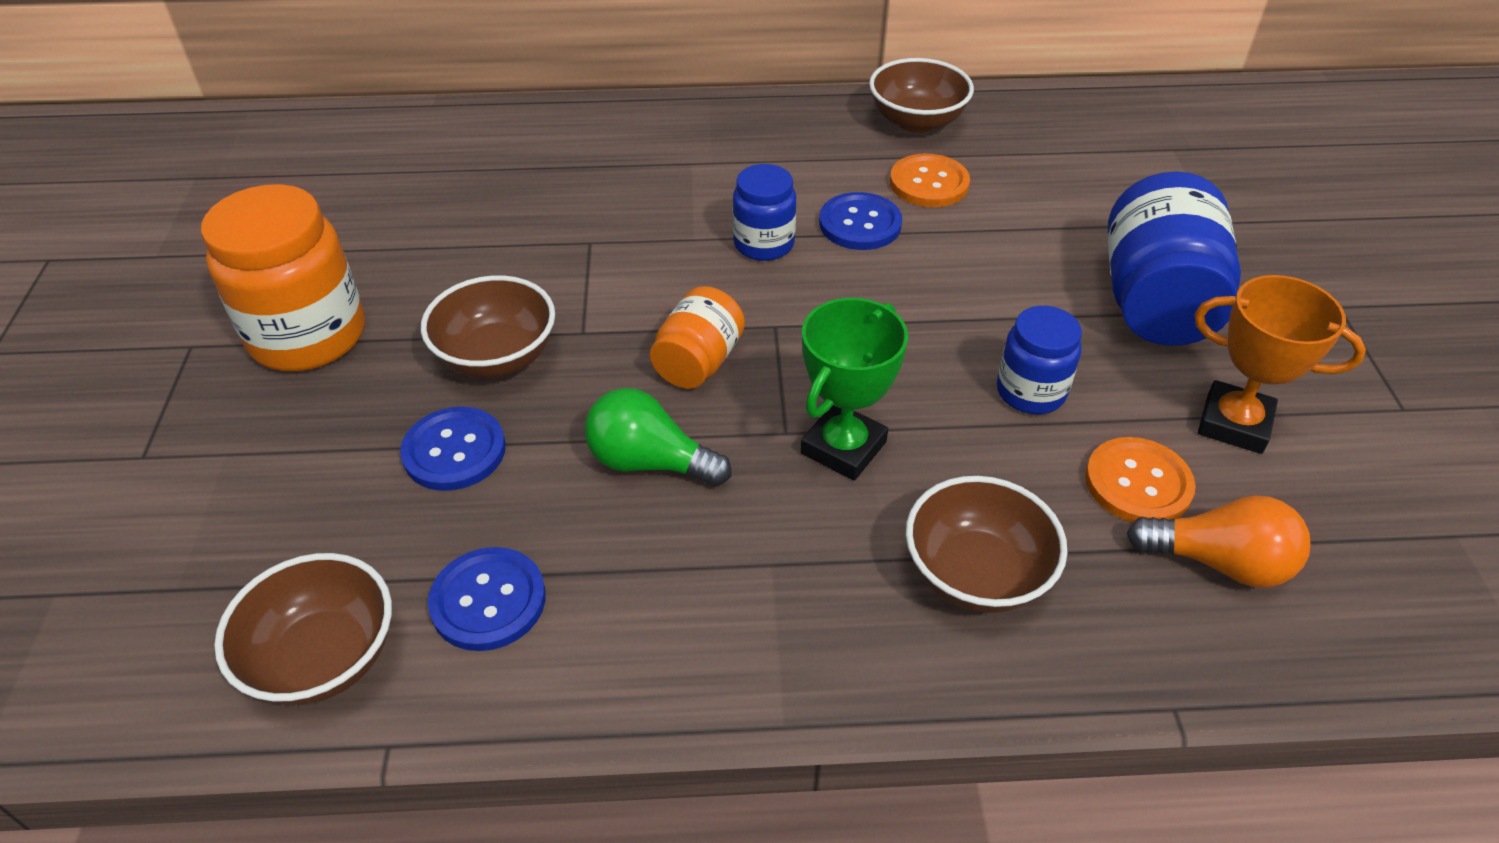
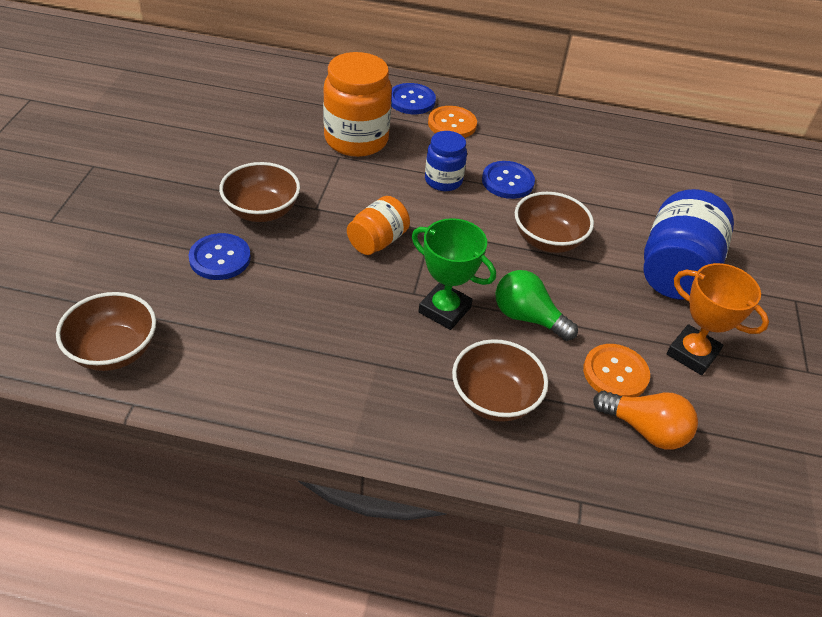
camera: 10 degrees right, 0 degrees up
(308, 336) = (159, 175): orange jar -> orange jar (356, 140)
(488, 601) = (211, 343): blue button -> blue button (411, 100)
(650, 462) = (328, 291): green light bulb -> green light bulb (527, 317)
(843, 447) = (444, 310): green trophy -> green trophy turned 75 degrees clockwise
(916, 121) = (570, 125): brown bowl -> brown bowl (548, 240)
(929, 183) = (561, 166): orange button -> orange button (452, 124)
(1030, 392) = (572, 305): blue jar -> none

